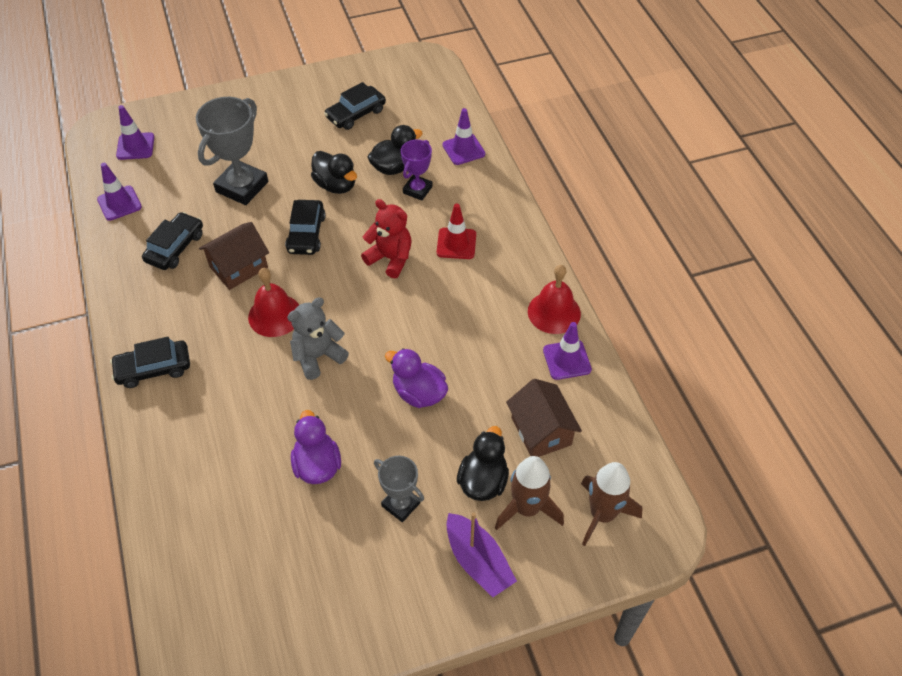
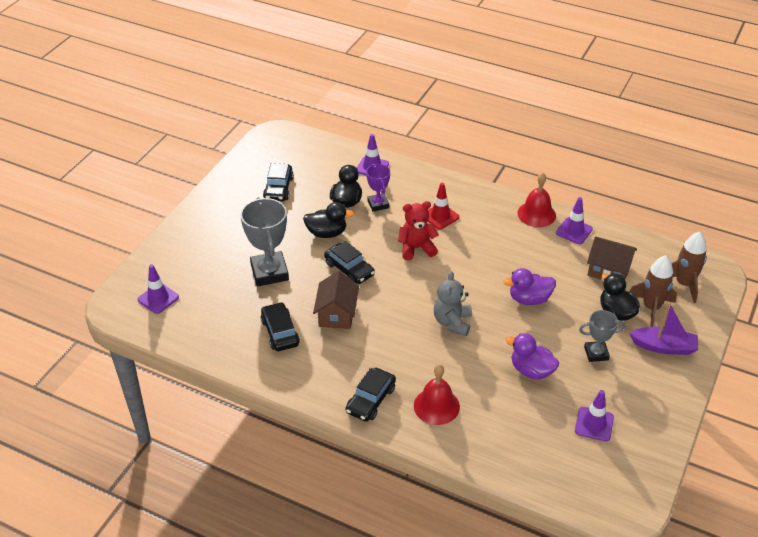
camera: 45 degrees left, 10 degrees down
(119, 203) = (201, 336): purple traffic cone -> purple traffic cone (594, 424)
(275, 315) = (397, 321): red bell -> red bell (436, 406)

